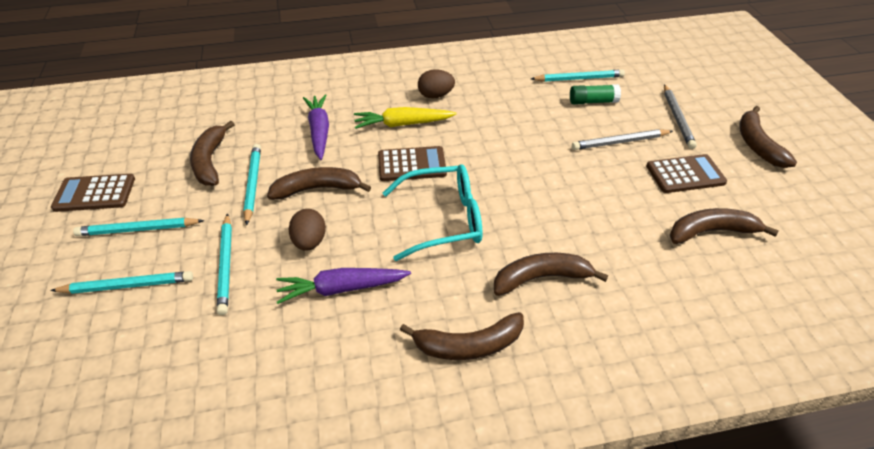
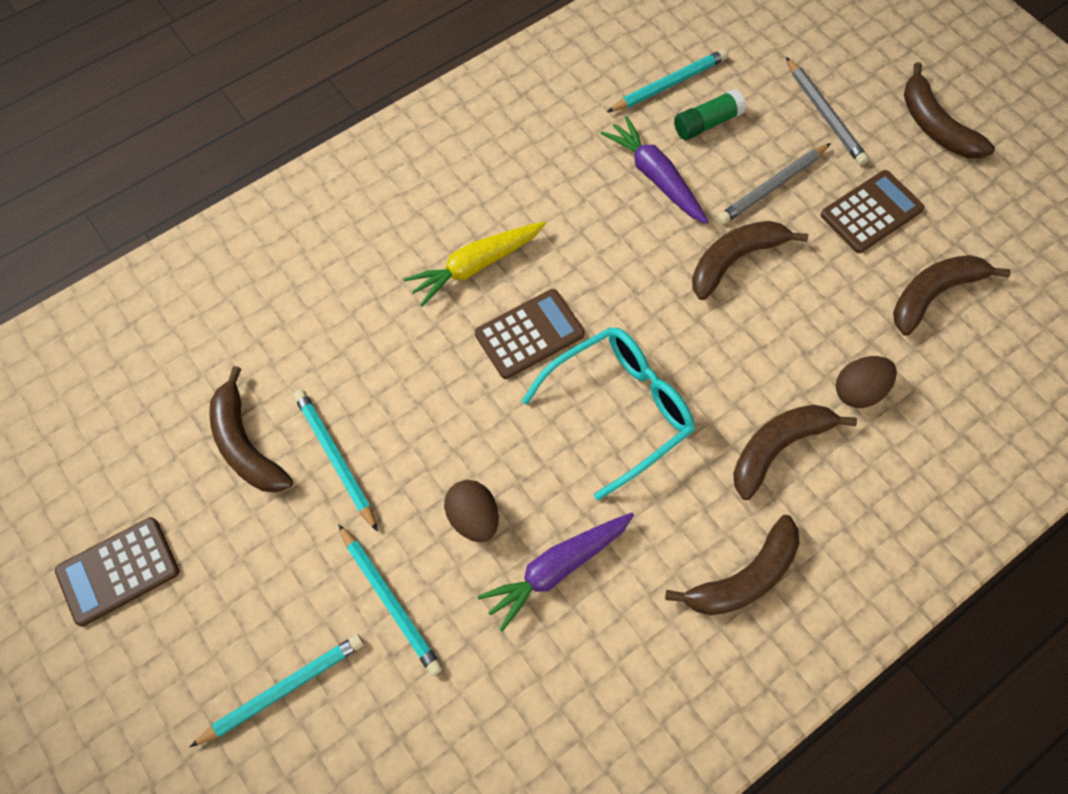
camera: 25 degrees left, 20 degrees up
(138, 229) = (229, 601): turquoise pencil -> none
(317, 189) = (429, 429): brown banana -> brown banana (734, 260)
(319, 131) = (366, 326): purple carrot -> purple carrot (655, 177)
(435, 95) = (490, 192): brown egg -> brown egg (858, 391)

